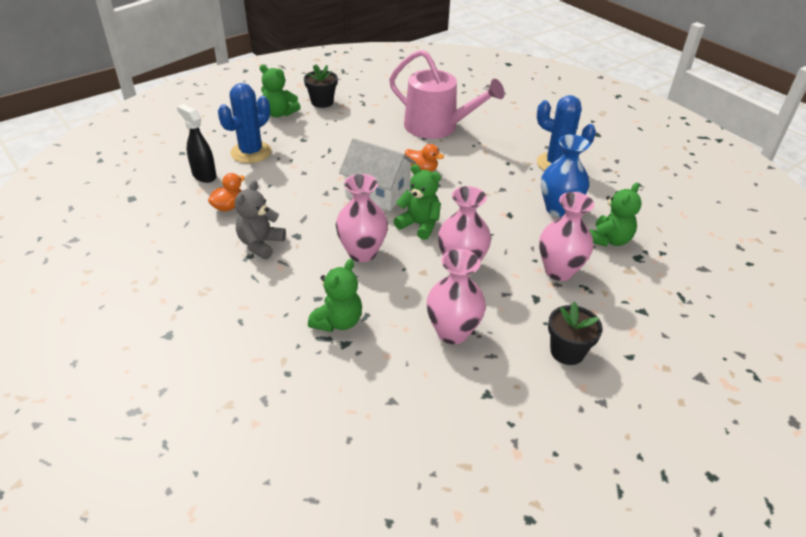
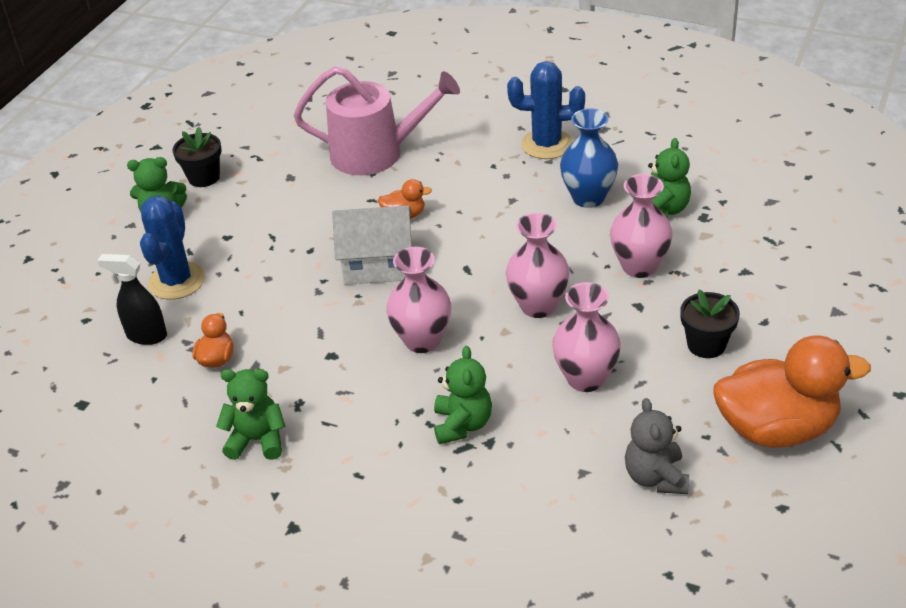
camera: 25 degrees left, 0 degrees up
(260, 244) = (299, 384): grey teddy bear -> grey teddy bear (656, 477)
(419, 225) = (457, 281): green teddy bear -> green teddy bear (257, 440)
(575, 448) = (776, 428): none -> orange duck

